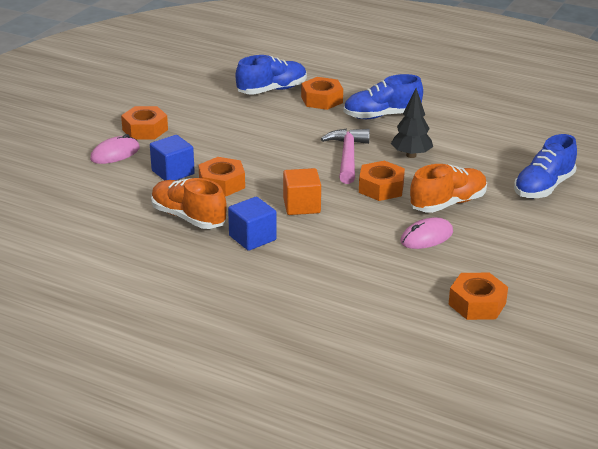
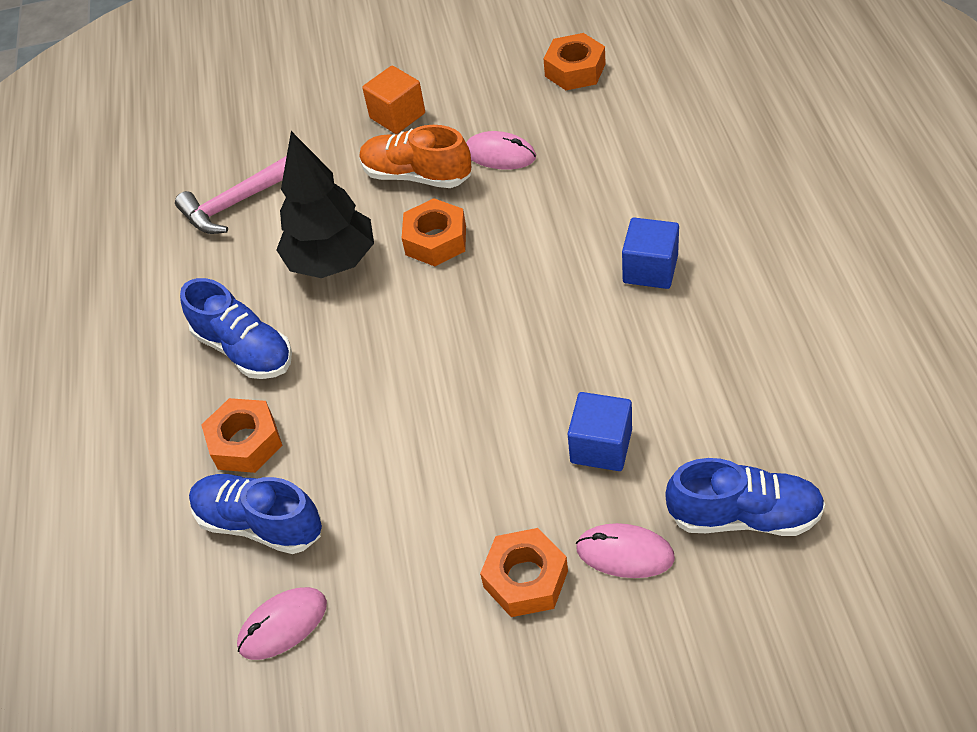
camera: 120 degrees left, 20 degrees up
(188, 217) = (676, 349): orange shoe -> none
(216, 80) = (283, 625): none -> pink mouse
(222, 184) = (574, 377): orange nut -> none
(301, 206) = (543, 276): orange cube -> orange cube (397, 116)
(347, 157) = (390, 311): pink hammer -> pink hammer (238, 202)
(411, 155) = (332, 261): black tree -> black tree, size x1.57
(543, 187) = (311, 132): blue shoe -> blue shoe (744, 516)

